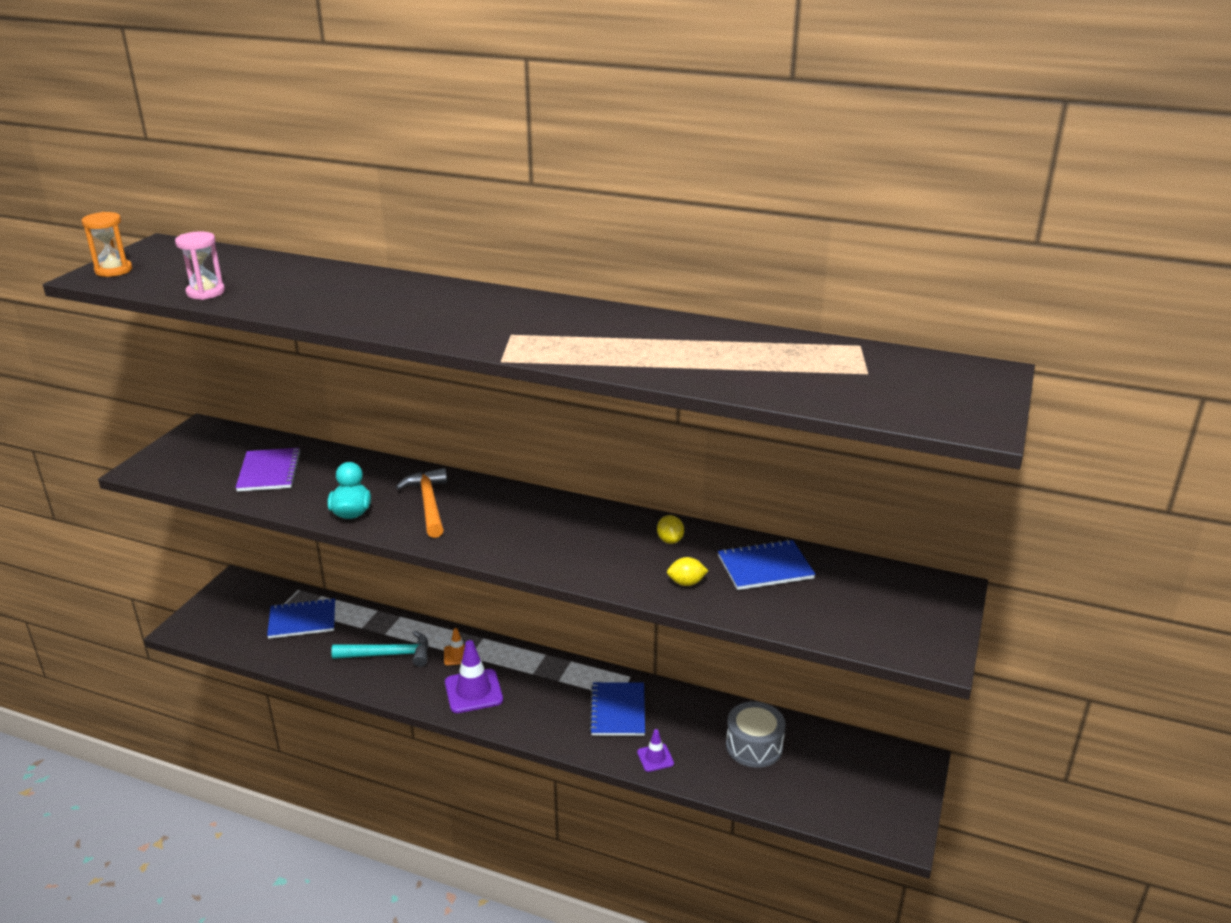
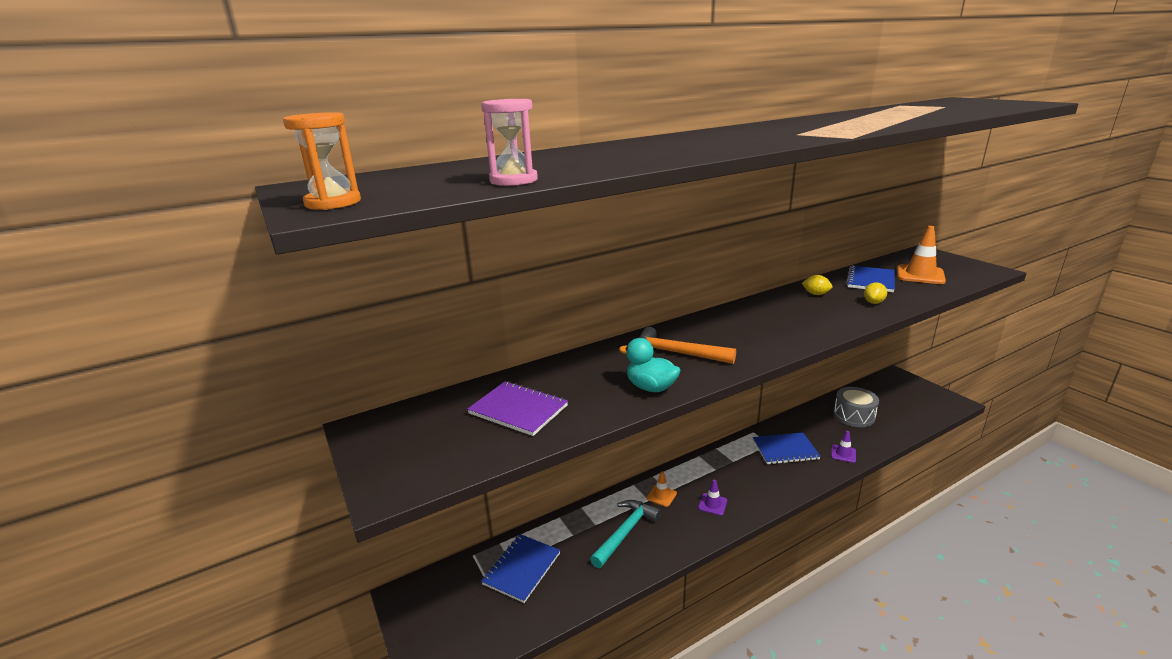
camera: 50 degrees left, 5 degrees down
(473, 691) = (712, 504): purple traffic cone -> purple traffic cone, size x0.55
(618, 711) = (785, 450): blue notebook -> blue notebook turned 45 degrees counterclockwise
(835, 600) = (920, 275): none -> orange traffic cone

